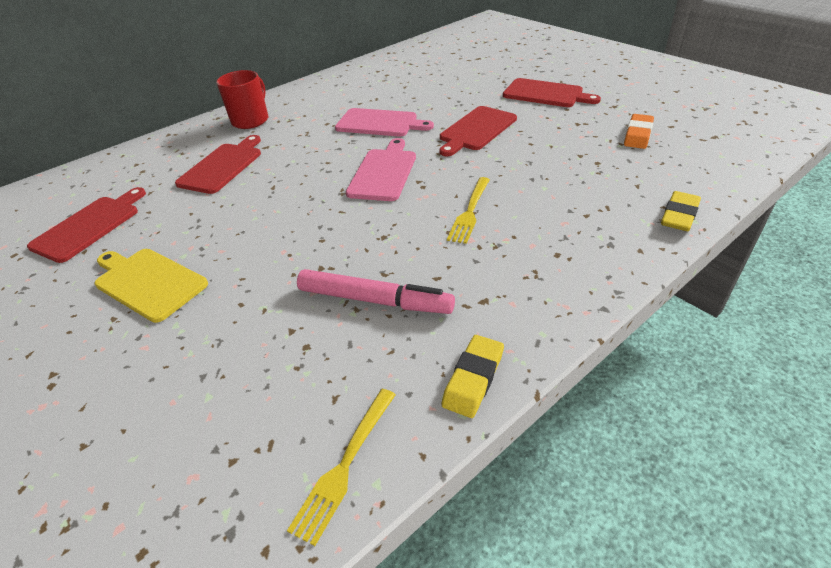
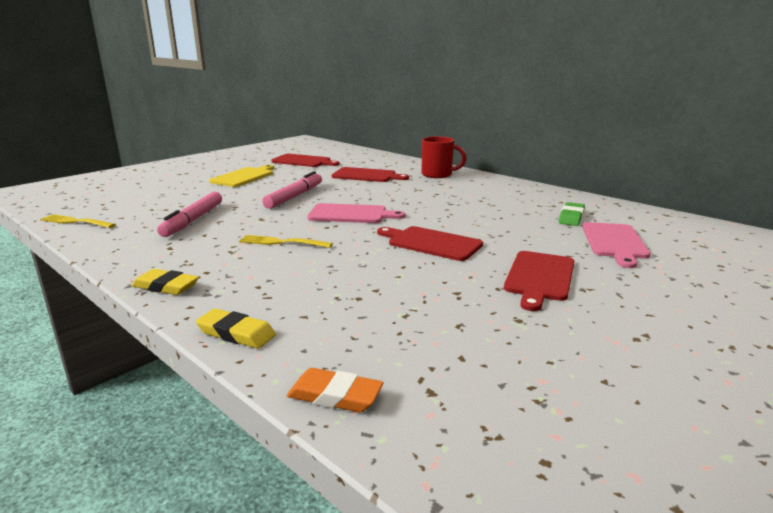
camera: 80 degrees right, 20 degrees down
(294, 218) = (294, 196): none -> pink marker
(380, 123) = (439, 209): pink cutting board -> pink cutting board (614, 242)
(420, 71) = (571, 217): none -> green eraser
(473, 378) = (102, 245): yellow eraser -> yellow eraser (166, 286)
(638, 135) = (429, 328): orange eraser -> orange eraser (335, 396)

